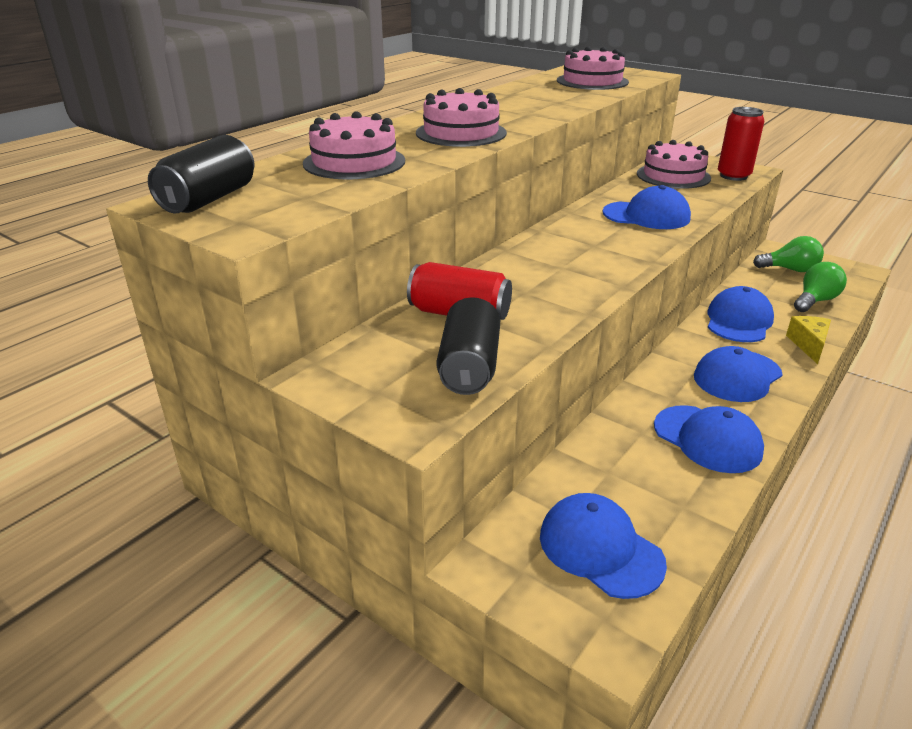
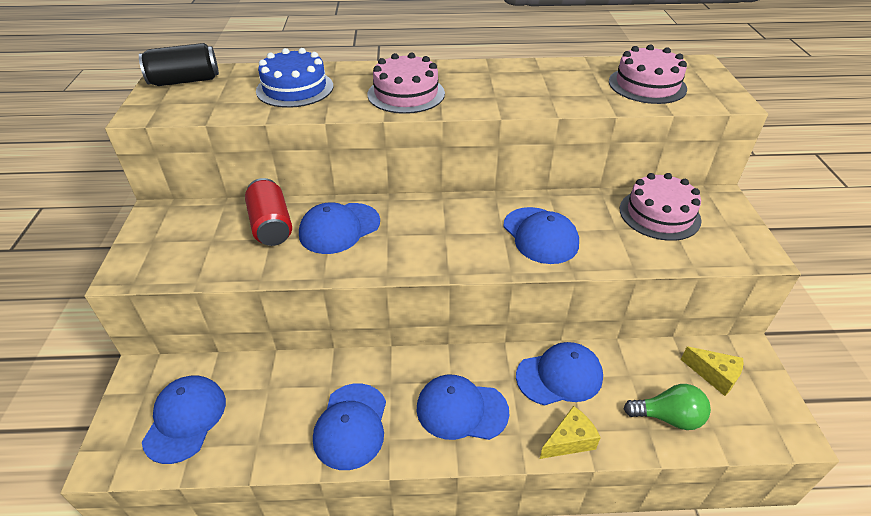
camera: 50 degrees right, 10 degrees up
(354, 162) = (295, 88): pink cake -> blue cake
(469, 367) = (205, 260): black can -> none
(518, 283) = (339, 228): none -> blue cap
(733, 176) = (719, 248): red can -> none
(790, 269) = (714, 375): green light bulb -> yellow cheese

